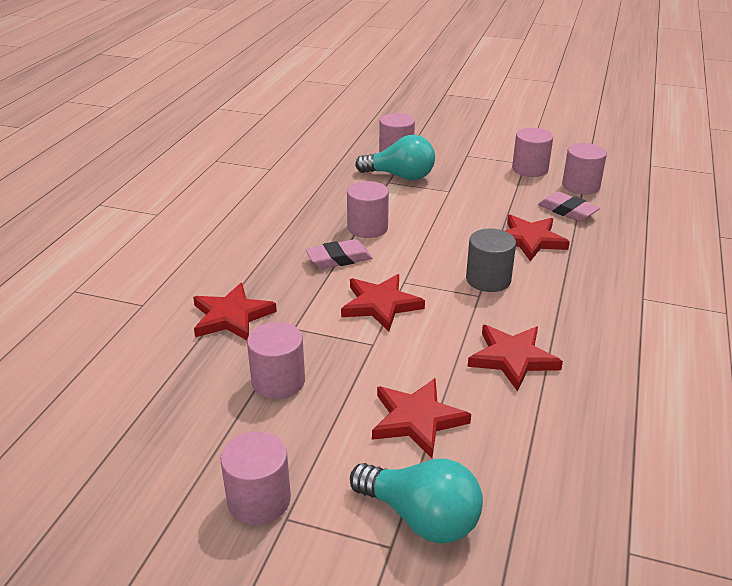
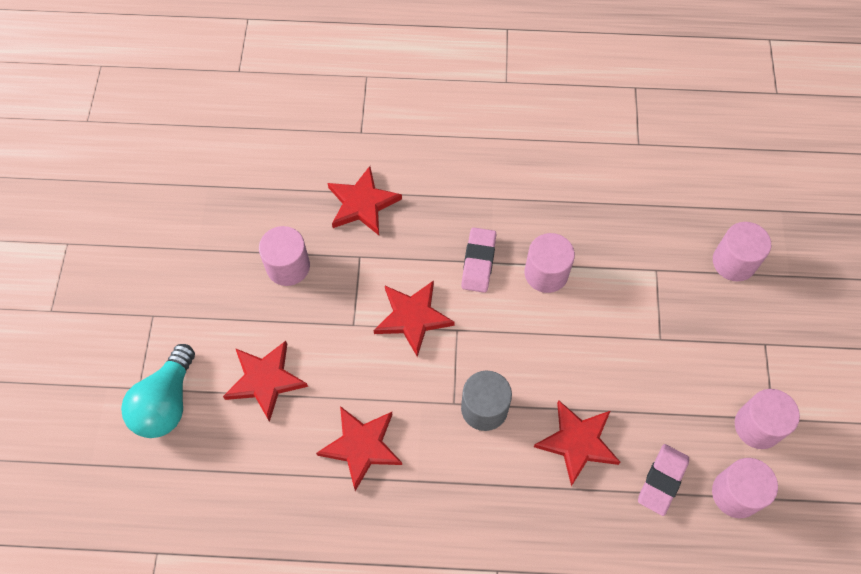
camera: 75 degrees right, 30 degrees up
(259, 500) = (165, 293): pink cylinder -> none
(339, 259) = (478, 262): pink eraser -> pink eraser turned 45 degrees clockwise
(400, 176) = (675, 280): turquoise light bulb -> none

